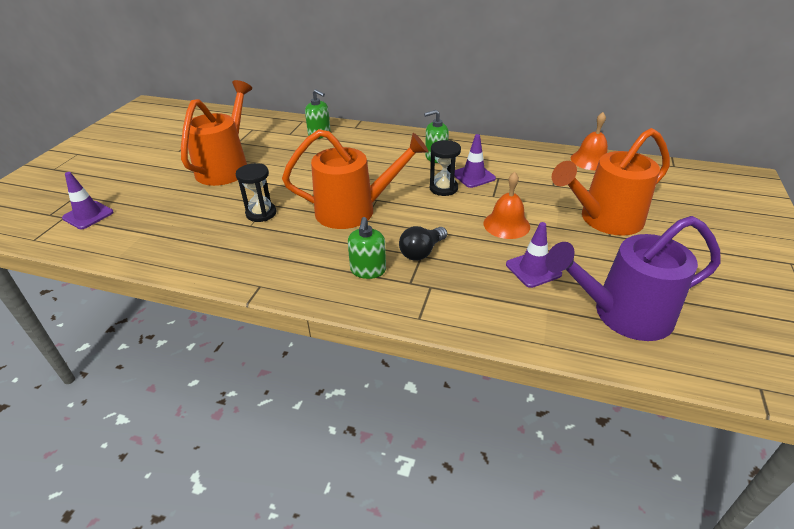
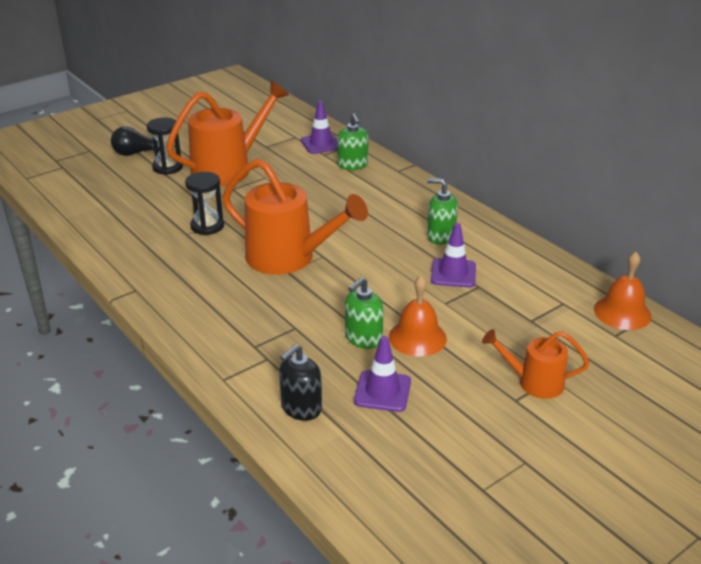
camera: 35 degrees right, 5 degrees down
(88, 215) = (80, 172): purple traffic cone -> purple traffic cone (321, 144)
(368, 270) = (233, 318): green soap dispenser -> green soap dispenser (363, 338)
(422, 252) = (299, 324): black light bulb -> black light bulb (136, 153)
(443, 188) = (403, 273): black hourglass -> black hourglass (167, 167)
(499, 309) = (301, 408): none -> black soap dispenser
(604, 220) = (533, 382): orange watering can -> orange watering can, size x0.54
(622, 314) = (409, 475): purple watering can -> none

